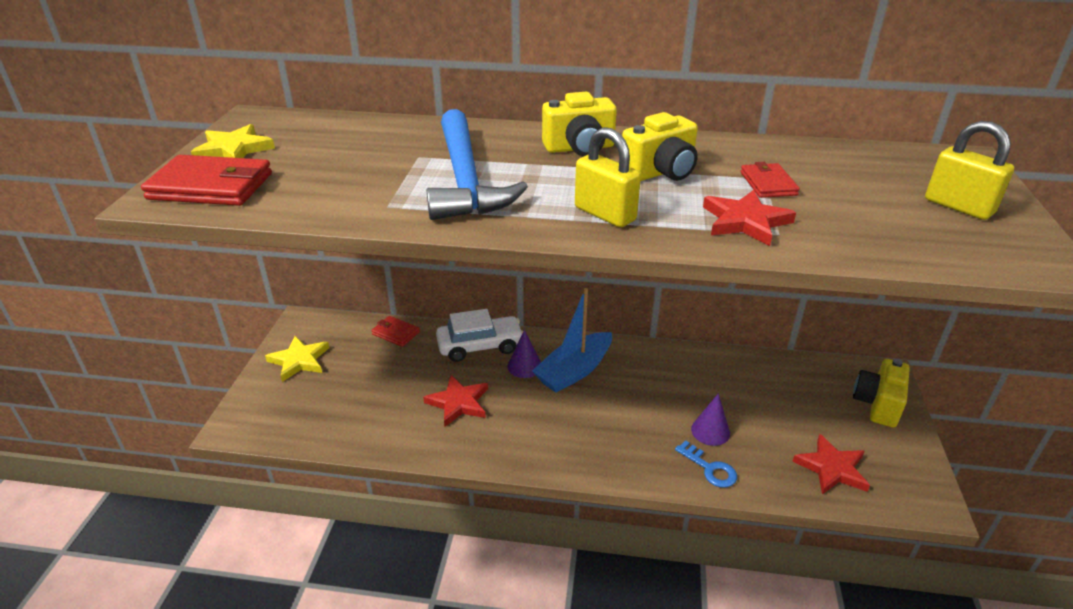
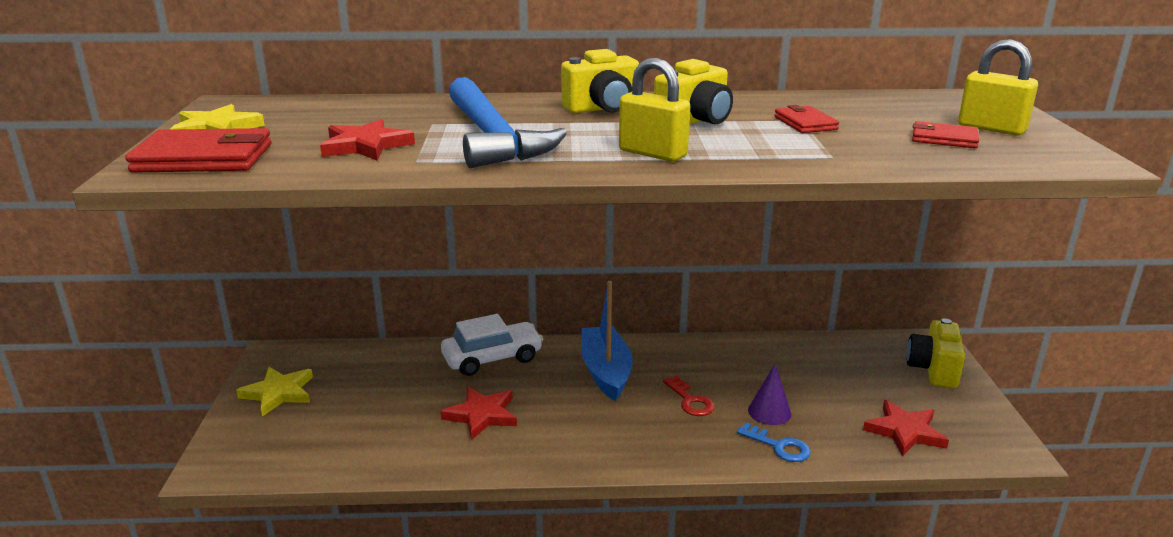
camera: 10 degrees left, 10 degrees down
(395, 333) = (390, 355): red wallet -> red wallet (944, 139)
(524, 366) = (548, 372): purple cone -> none
(574, 371) = (606, 372): blue boat -> blue boat turned 135 degrees clockwise
(641, 410) = (690, 400): none -> red key
(745, 221) = (796, 150): red star -> red star (366, 145)

